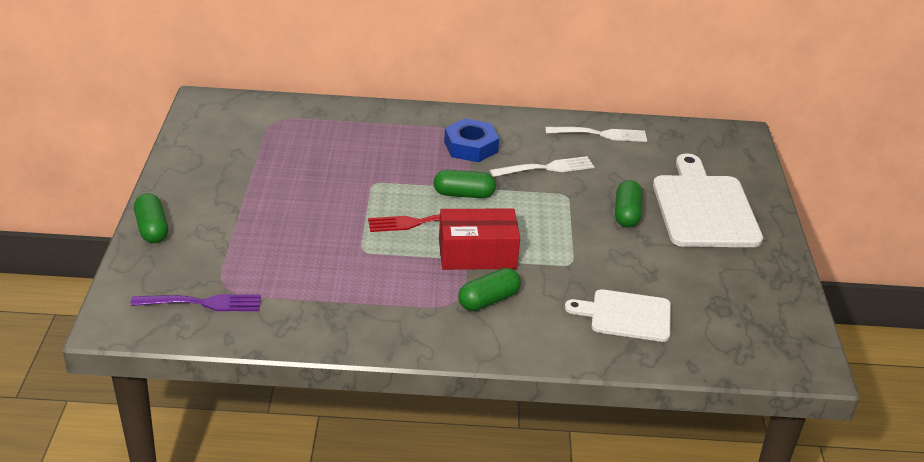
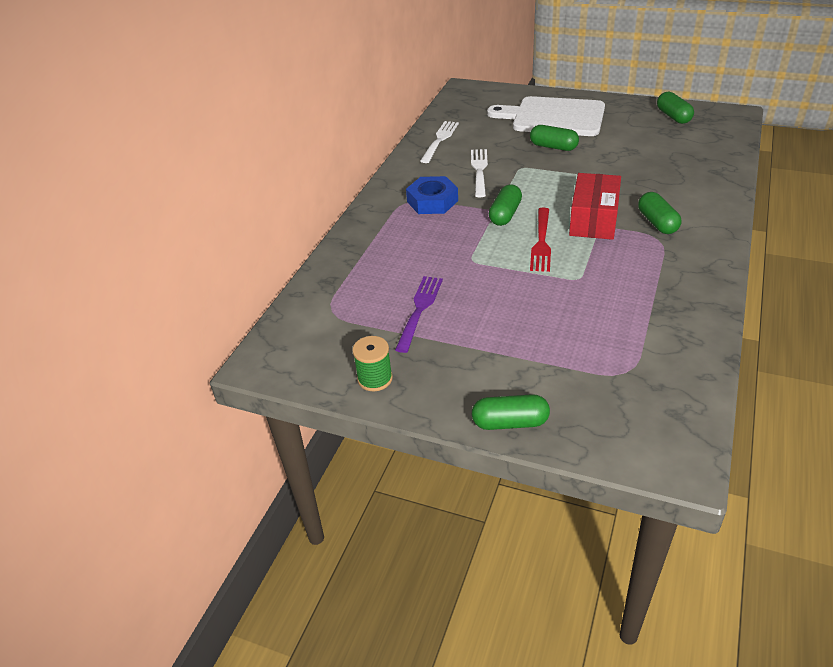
camera: 65 degrees left, 5 degrees up
(194, 156) = (375, 379): none -> green spool
(201, 303) = (650, 391): purple fork -> purple fork (419, 310)
(626, 315) = (680, 167): white cutting board -> none
(766, 308) = (673, 116): none -> green capsule

